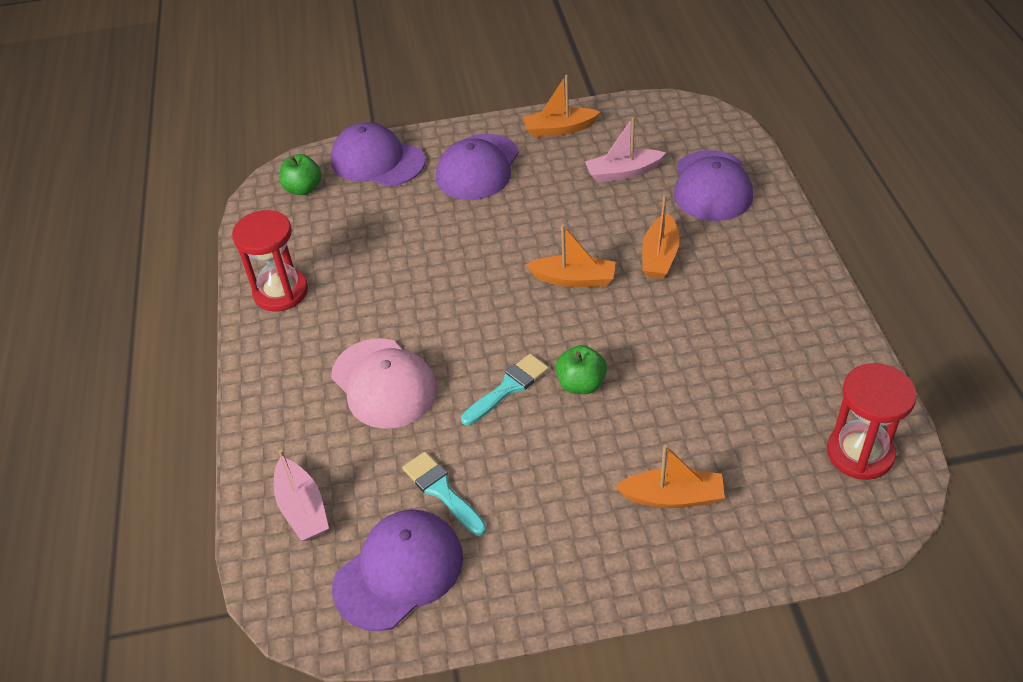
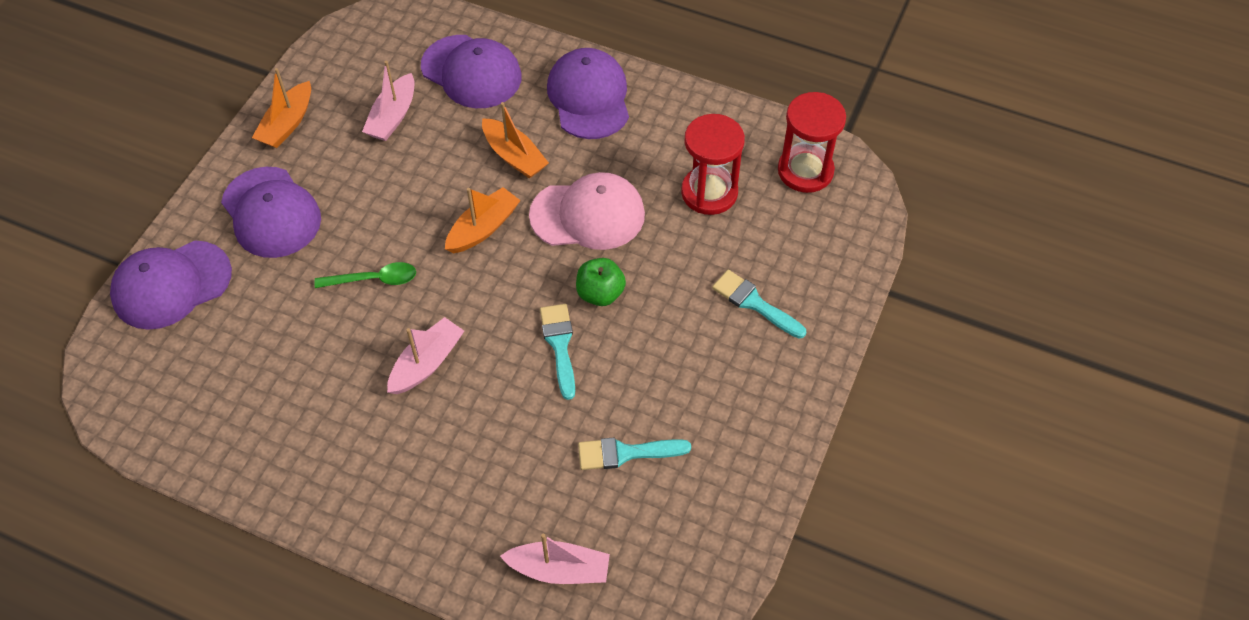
camera: 60 degrees left, 10 degrees up
(281, 292) = (275, 461): red hourglass -> red hourglass (709, 192)
(303, 189) = (143, 368): green apple -> none
(384, 383) = (472, 434): pink cap -> pink cap (588, 215)
(399, 571) = (680, 527): purple cap -> purple cap (589, 97)
(424, 320) = (427, 363): none -> pink boat
(471, 249) = (374, 279): none -> green spoon
(672, 497) = (754, 303): orange boat -> turquoise brush

